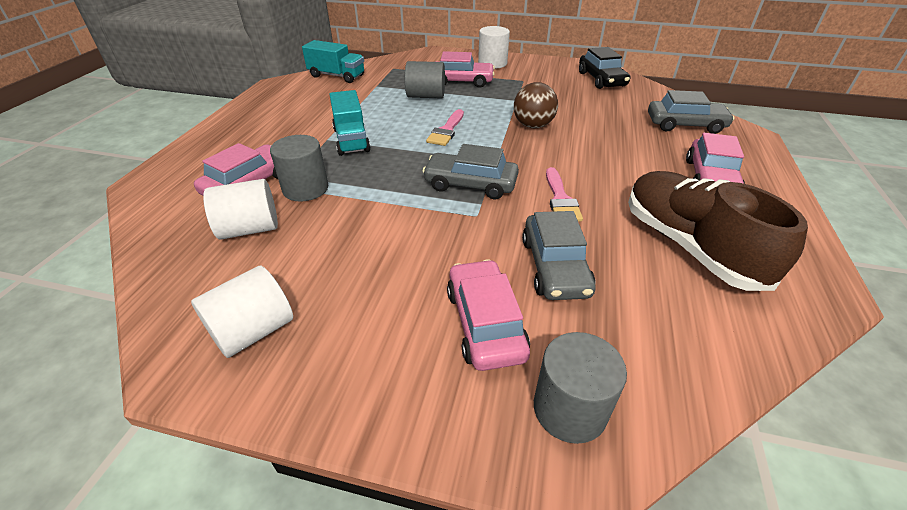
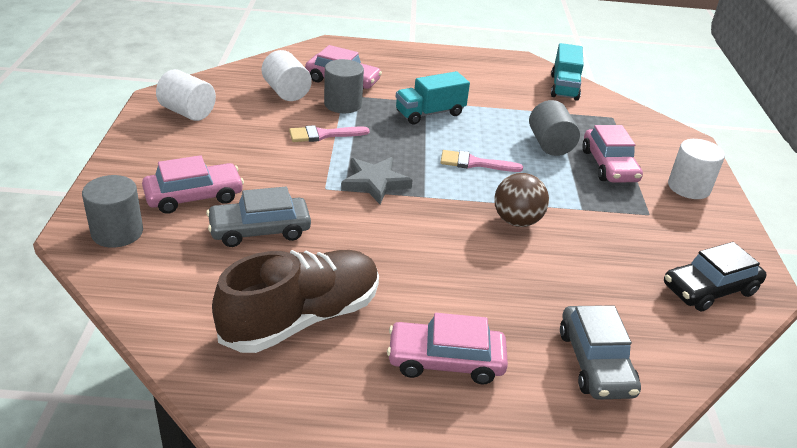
camera: 75 degrees right, 5 degrees down
(470, 184) = (375, 182): grey car -> grey star
(560, 199) = (364, 237): pink brush -> pink brush (323, 135)

